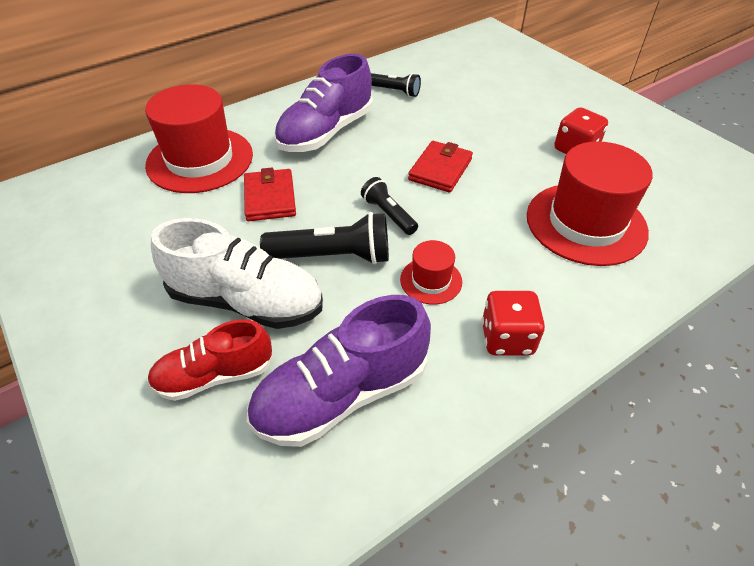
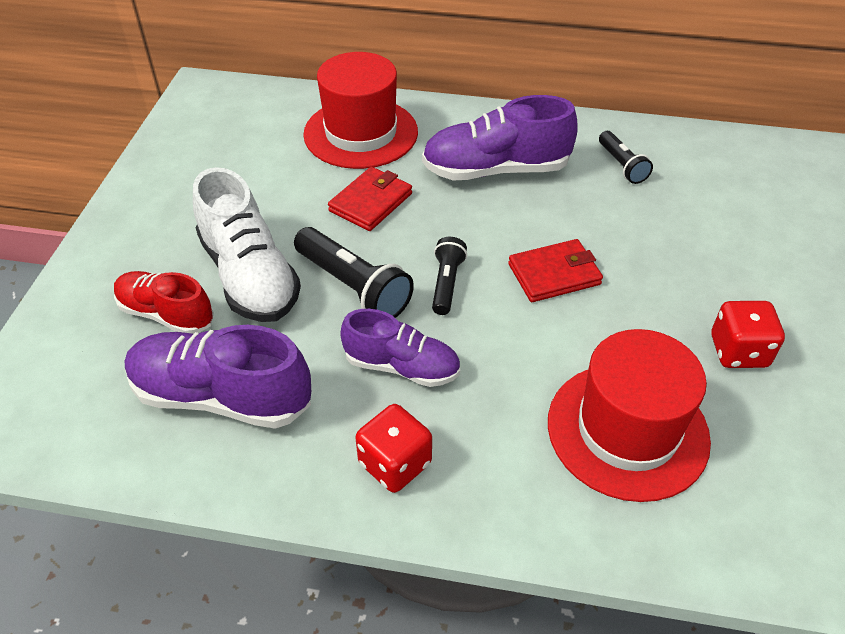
camera: 45 degrees right, 0 degrees up
(431, 280) = (402, 366): red hat -> purple shoe

